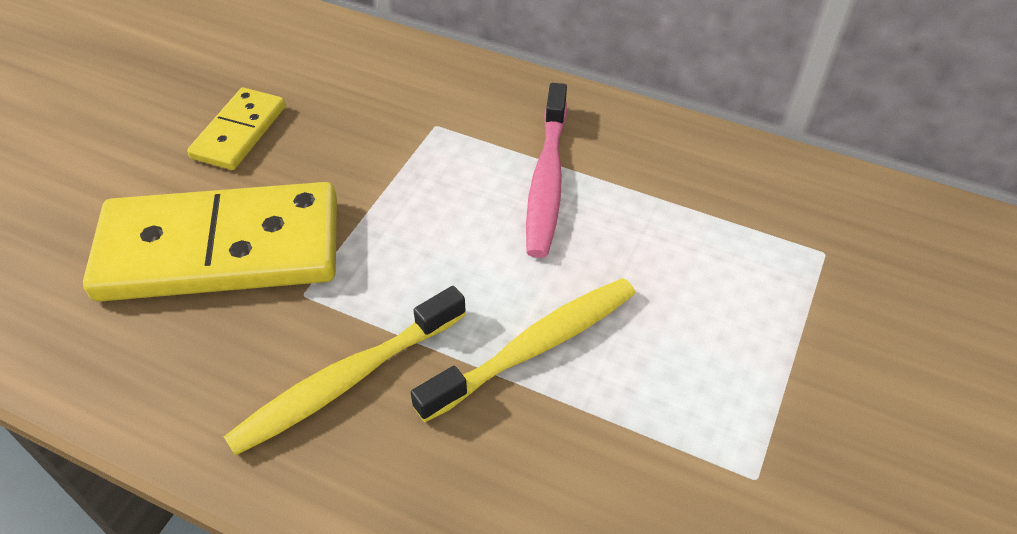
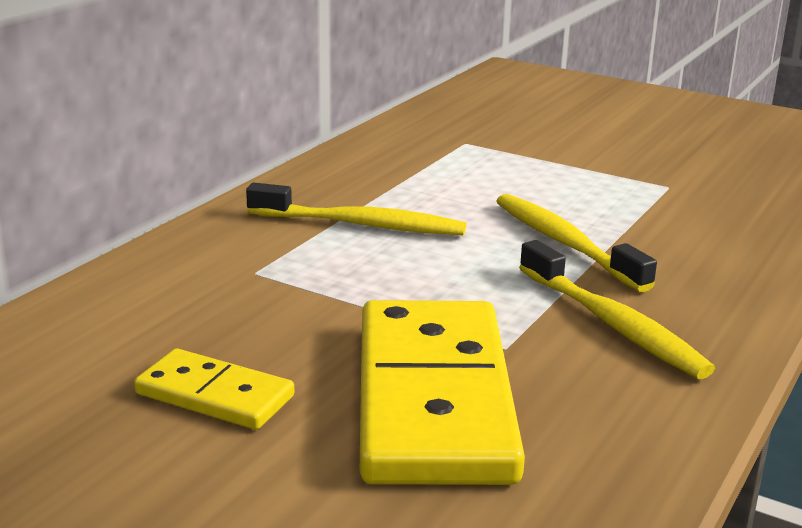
camera: 85 degrees left, 25 degrees down
(547, 180) = (361, 225): pink toothbrush -> yellow toothbrush

